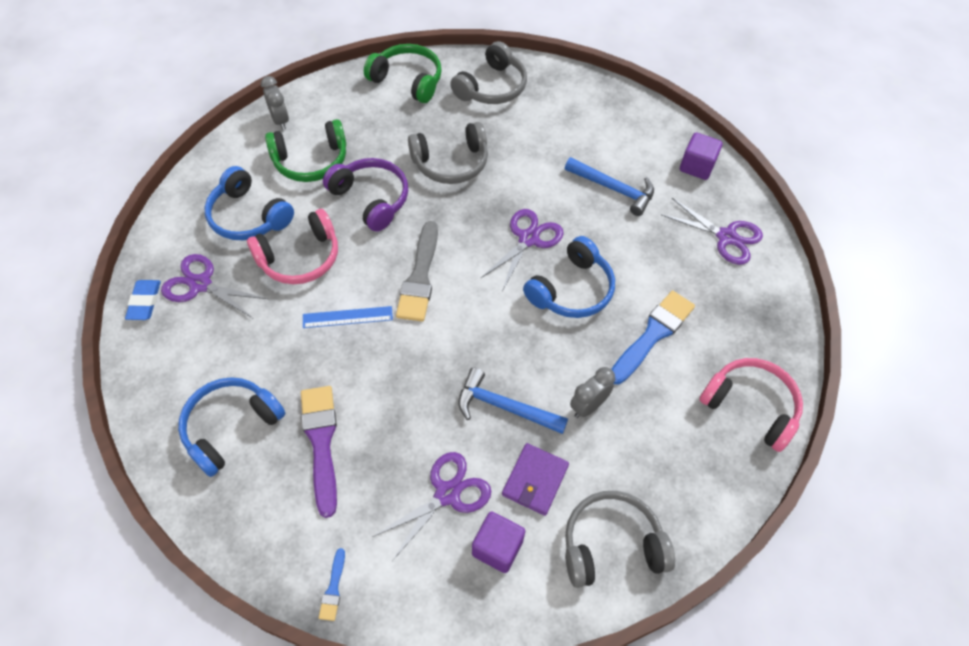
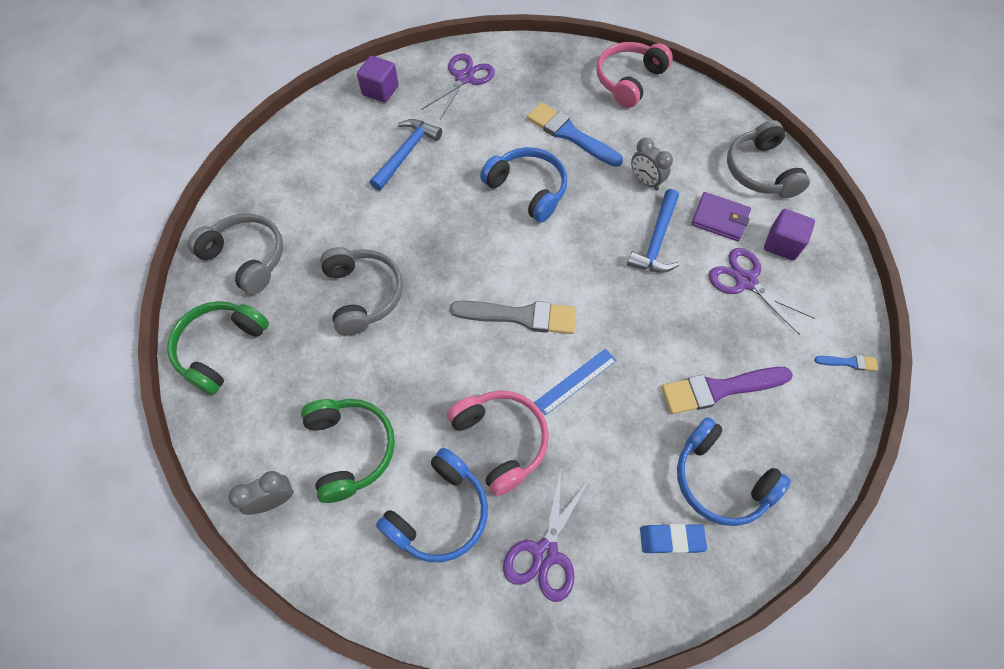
camera: 90 degrees left, 5 degrees up
(144, 302) = (576, 620): blue eraser -> blue eraser (671, 539)
(347, 317) = (575, 381): blue ruler -> blue ruler turned 60 degrees clockwise
(371, 199) = (414, 373): purple headphones -> none
(528, 239) = (469, 222): purple scissors -> none

